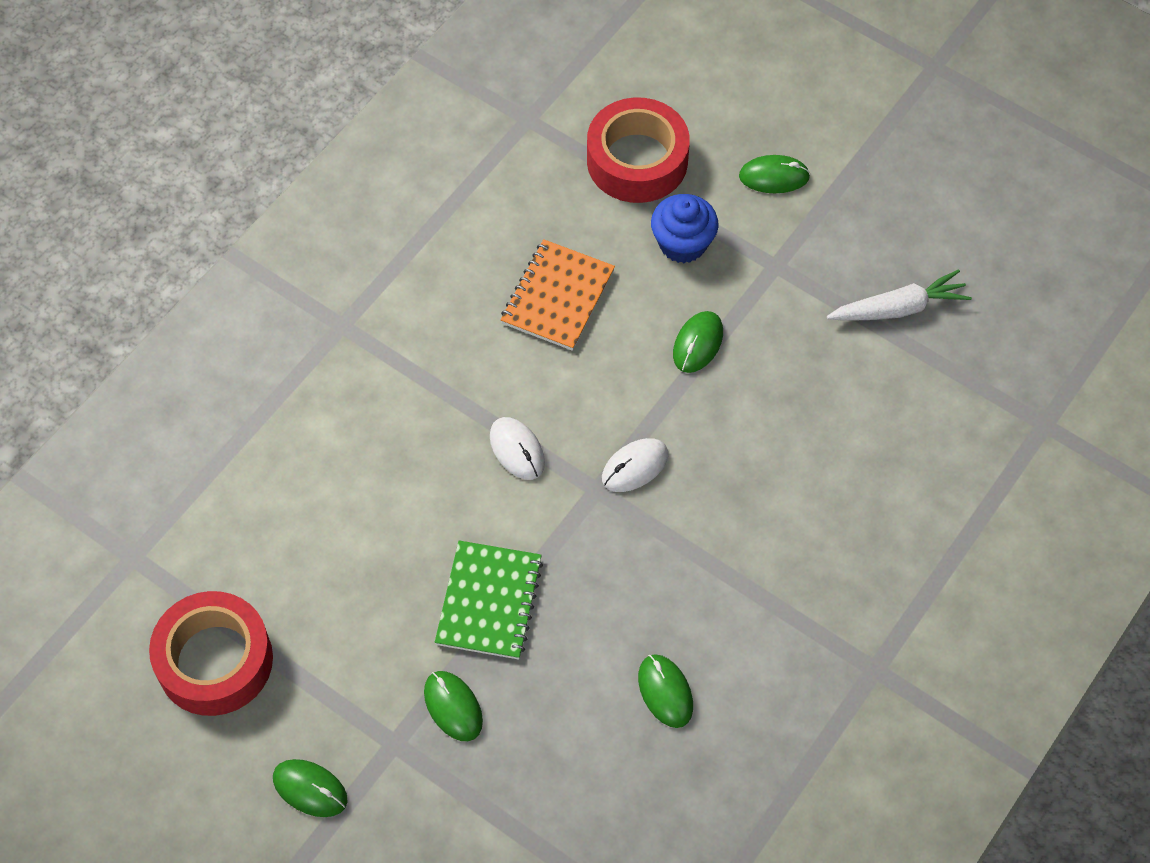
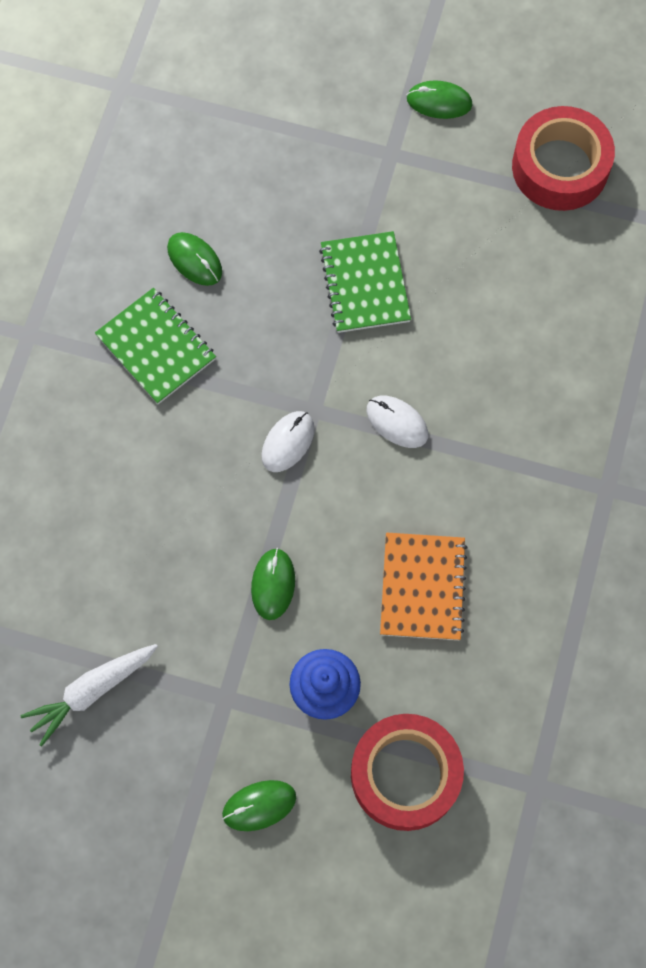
camera: 160 degrees right, 10 degrees up
(453, 707) = (358, 194): green mouse -> none
(739, 608) = (156, 347): none -> green notebook

